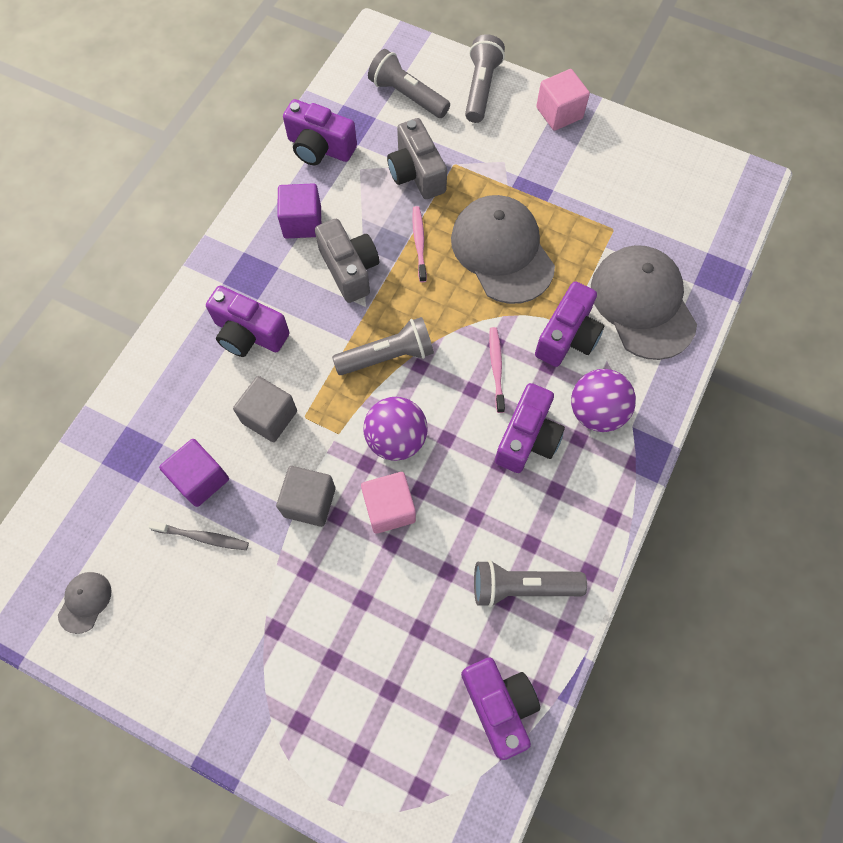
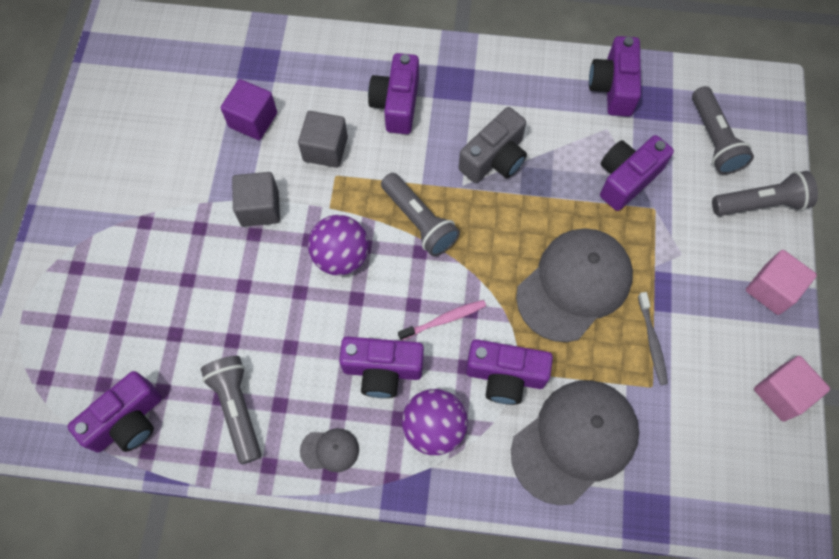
camera: 70 degrees right, 0 degrees up
(85, 602) = (130, 83): grey cap -> grey cap (330, 450)
(202, 537) = (205, 140): grey toothbrush -> grey toothbrush (652, 341)
(302, 222) = (525, 103): purple cube -> none
(389, 508) = (274, 273): pink cube -> pink cube (781, 393)
(407, 95) = (714, 139): grey flashlight -> grey flashlight turned 150 degrees clockwise
(416, 173) = (626, 179): grey camera -> purple camera
(419, 243) = (549, 207): pink toothbrush -> none

